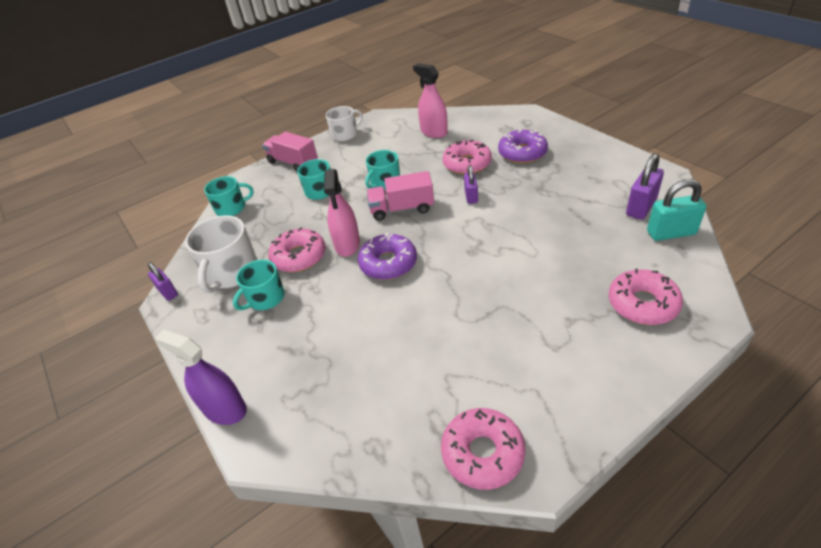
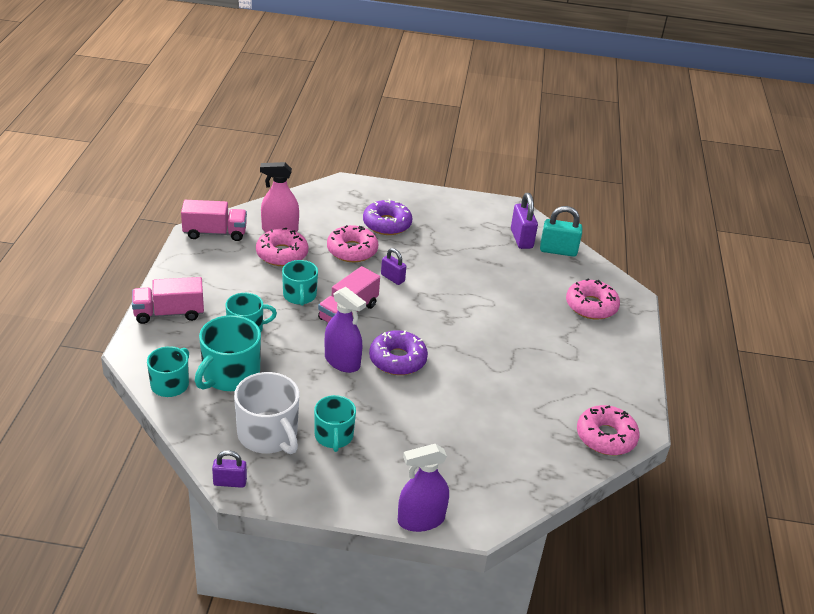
camera: 55 degrees left, 5 degrees down
(269, 218) = (230, 375): none -> turquoise mug
(299, 257) = (313, 391): pink donut -> pink donut (282, 254)
(345, 134) = (185, 263): white mug -> none
(347, 244) = (342, 361): pink spray bottle -> purple spray bottle
(389, 121) = (215, 233): none -> pink truck
(671, 233) = (558, 250): turquoise padlock -> turquoise padlock turned 60 degrees clockwise

